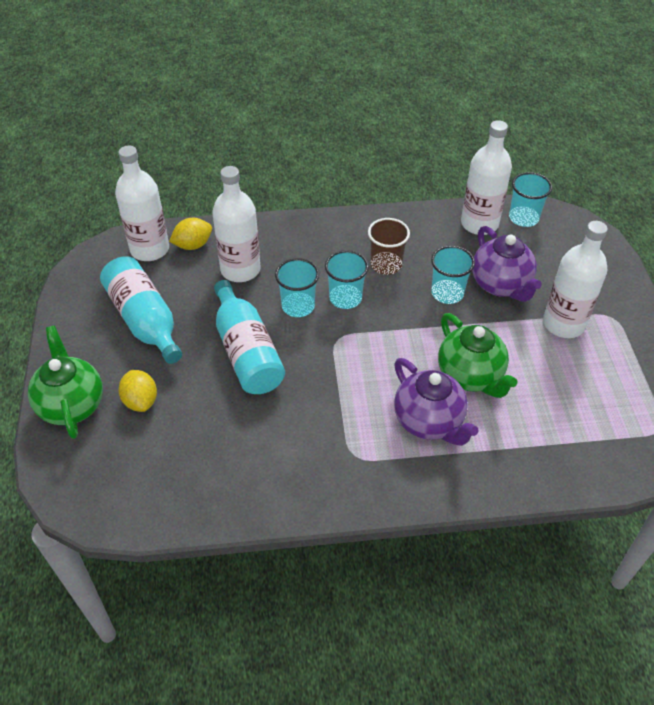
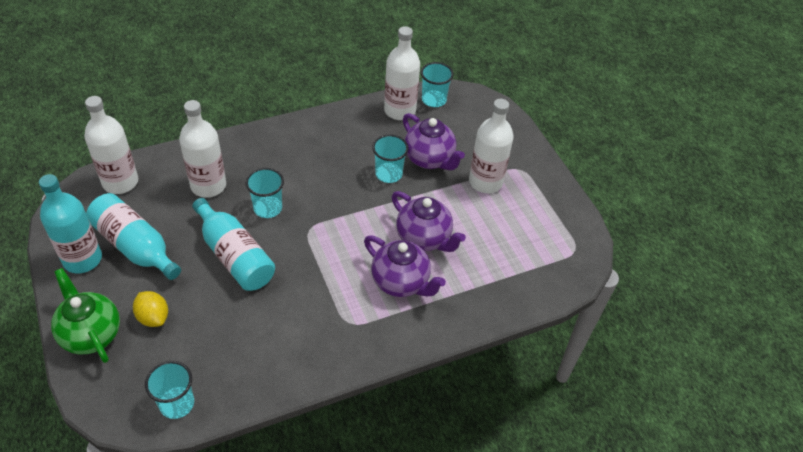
camera: 20 degrees left, 0 degrees up
(87, 323) = (82, 259): none -> turquoise bottle
(193, 245) = (159, 171): yellow lemon -> none
(345, 298) = (306, 193): turquoise cup -> turquoise cup (177, 403)
(386, 264) = (332, 159): brown cup -> none
(470, 376) = (424, 238): green teapot -> purple teapot

